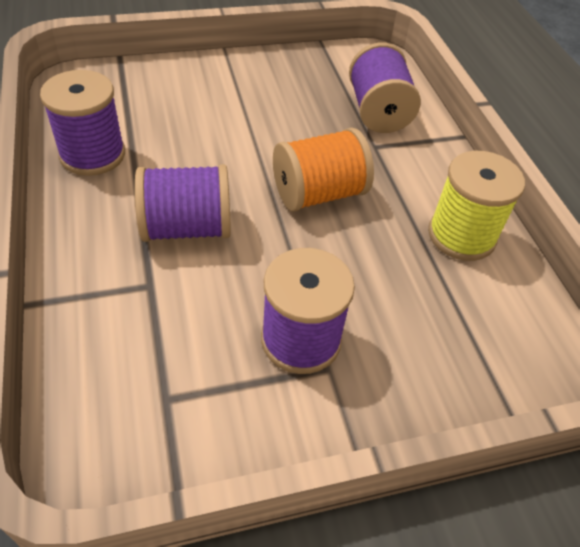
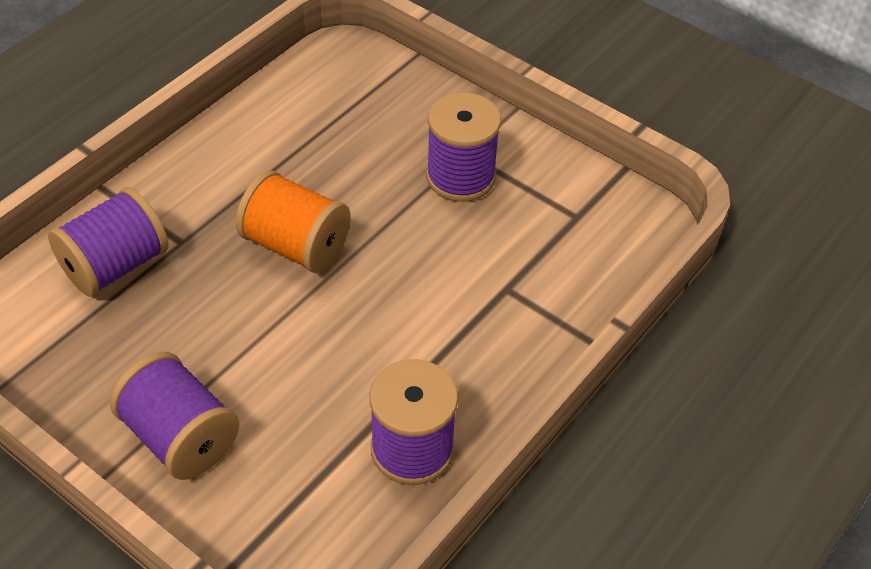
camera: 125 degrees left, 0 degrees up
(187, 228) = (428, 306): purple spool -> purple spool (180, 437)
(461, 235) = (259, 137): yellow spool -> none

